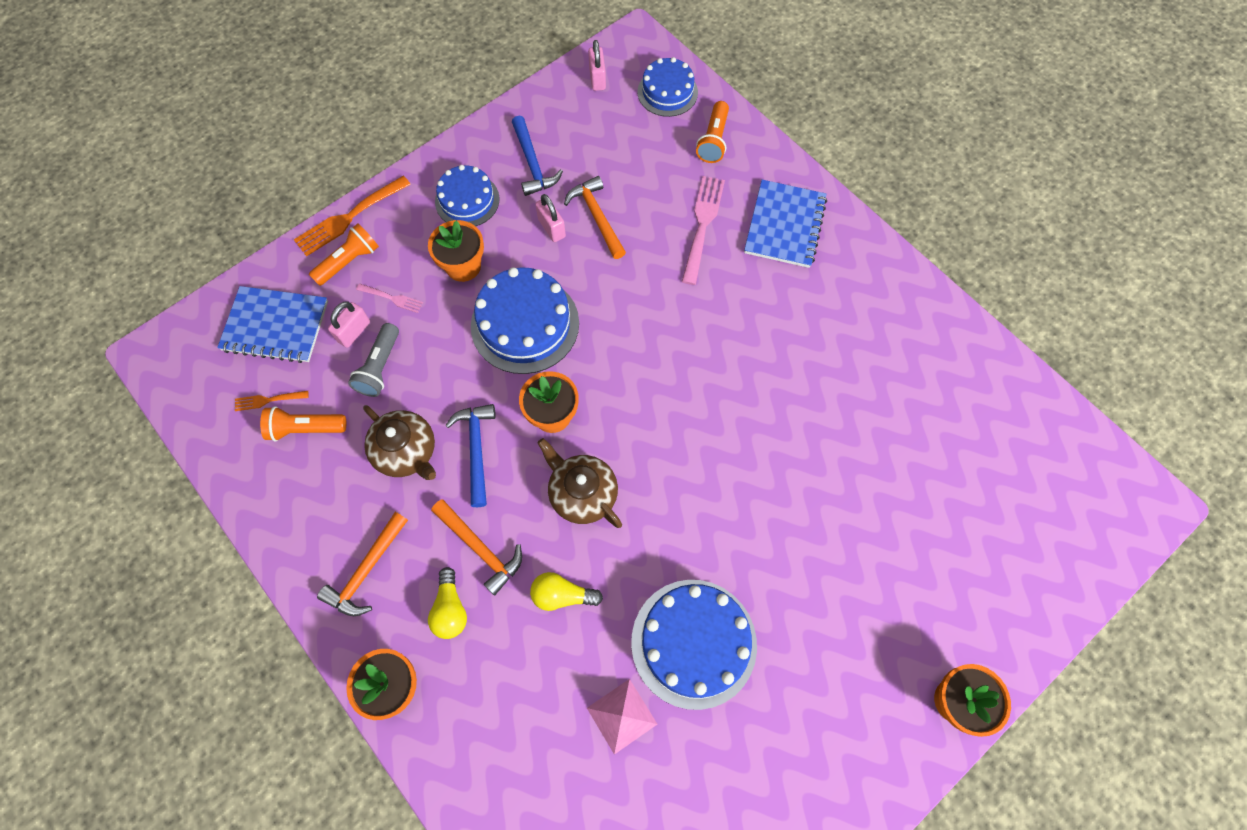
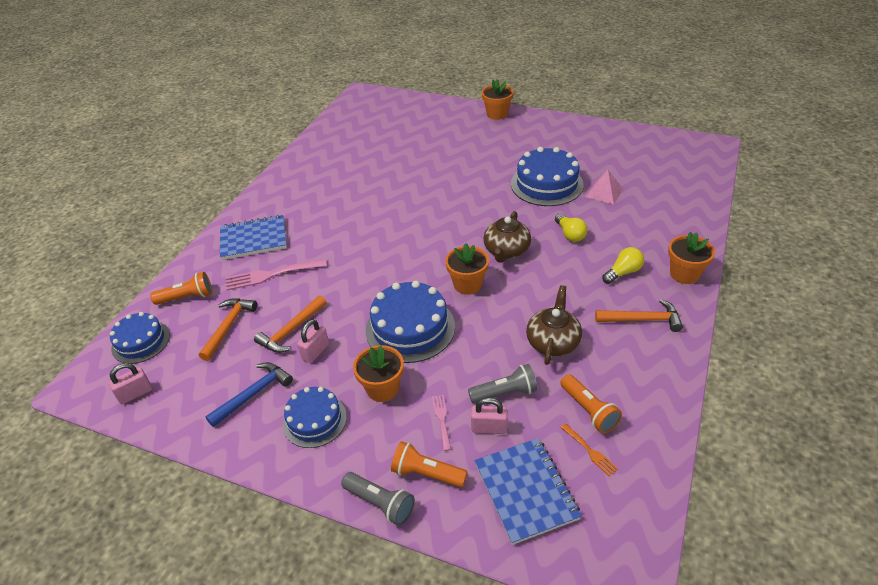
camera: 115 degrees left, 25 degrees down
(349, 217) = (380, 503): orange fork -> grey flashlight
(476, 449) = (521, 308): blue hammer -> none
(480, 548) = (578, 277): orange hammer -> orange hammer (228, 326)

